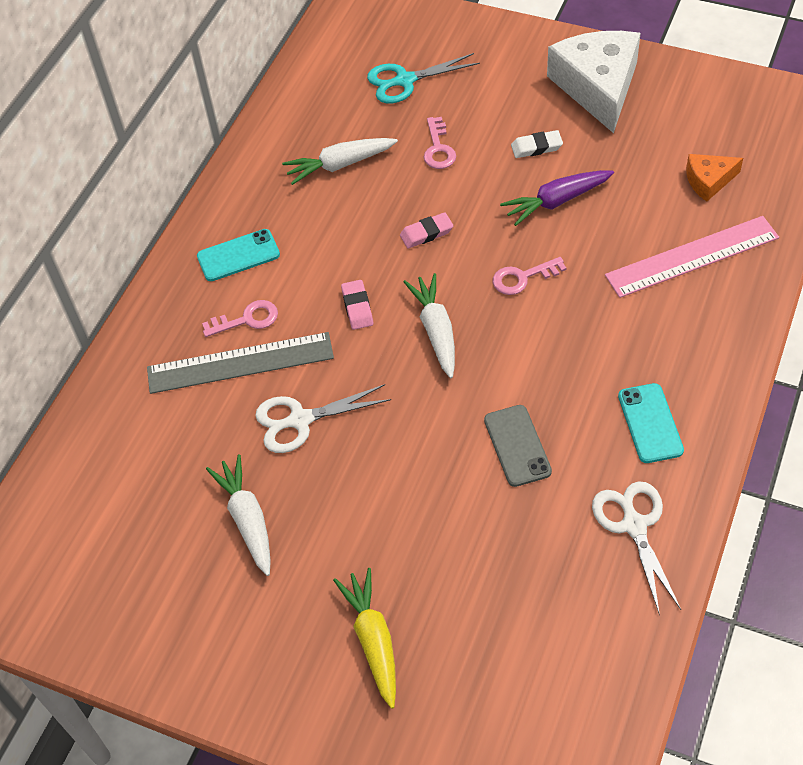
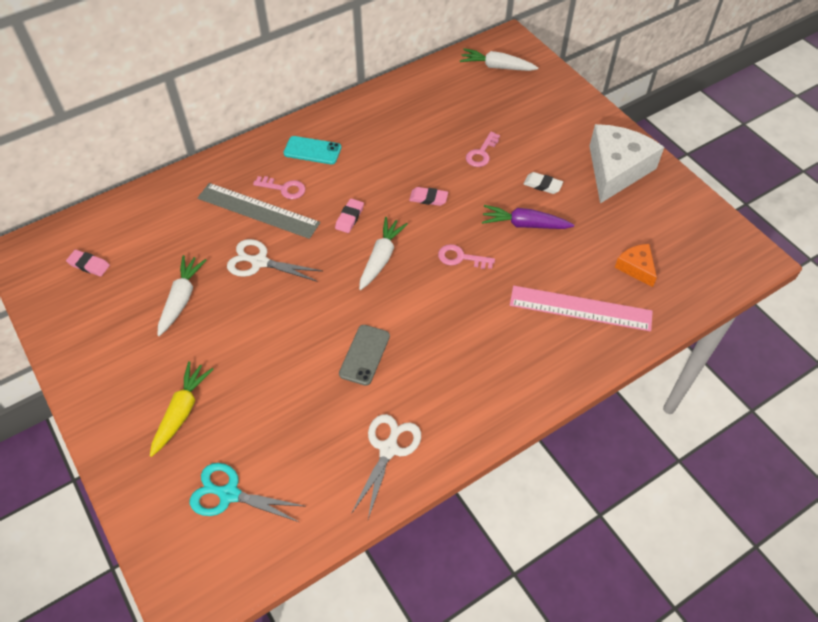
camera: 30 degrees right, 0 degrees up
(89, 554) = (89, 265): none -> pink eraser
(340, 165) = (415, 131): white carrot -> white carrot (497, 67)
(405, 81) = (498, 103): turquoise scissors -> turquoise scissors (229, 494)
(650, 423) = (457, 394): turquoise phone -> none
(708, 181) = (636, 268): orange cheese -> orange cheese turned 45 degrees clockwise

